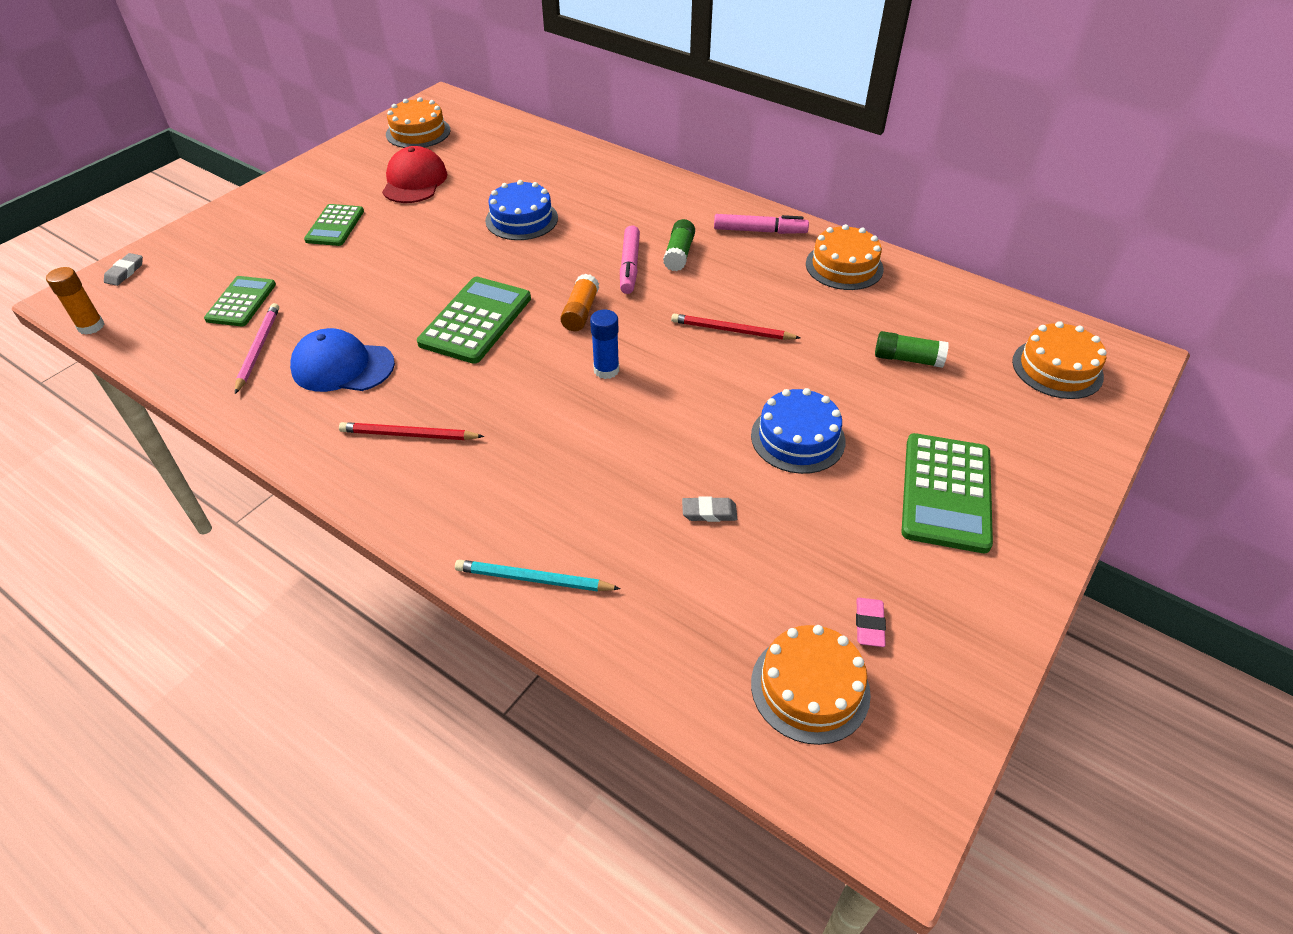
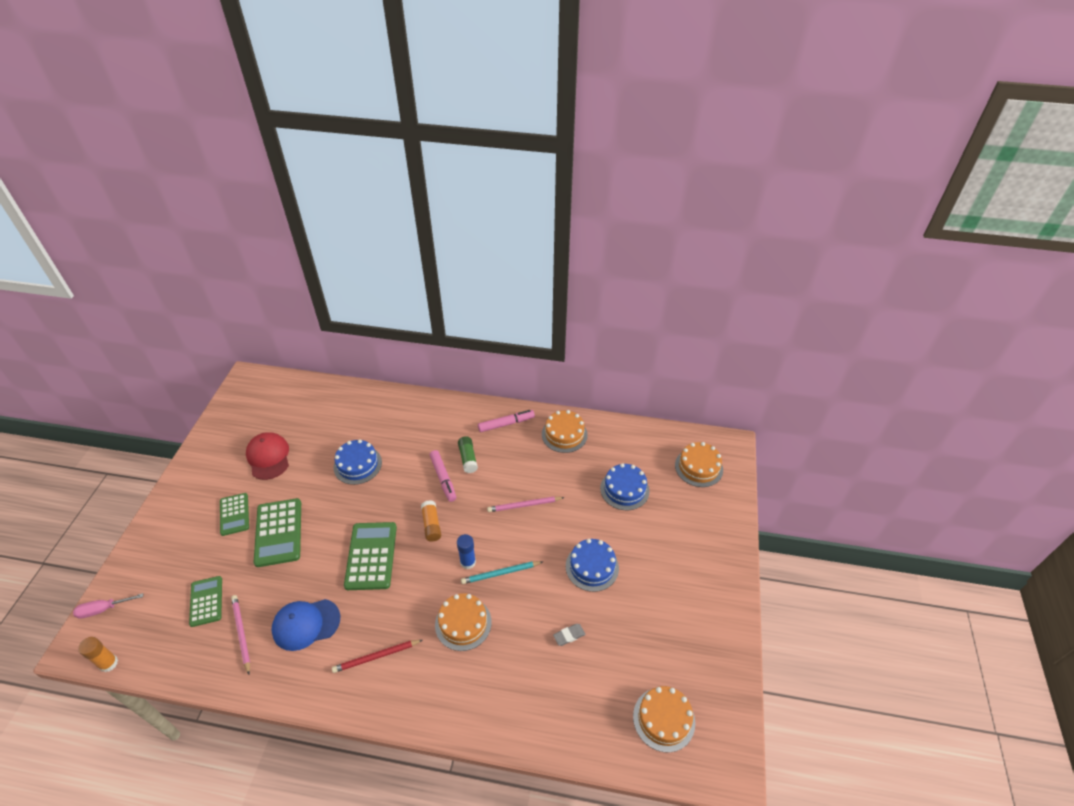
camera: 25 degrees left, 0 degrees up
(125, 272) = (103, 609): grey eraser -> pink screwdriver
(418, 132) = (247, 413): orange cake -> orange cake (463, 623)
(533, 579) = (499, 721): turquoise pencil -> turquoise pencil (500, 573)
(732, 330) = (524, 505): red pencil -> pink pencil
(869, 624) = (675, 669): pink eraser -> none
(908, 359) = (624, 489): green glue stick -> blue cake
(946, 492) = (678, 571): green calculator -> green calculator (279, 532)

